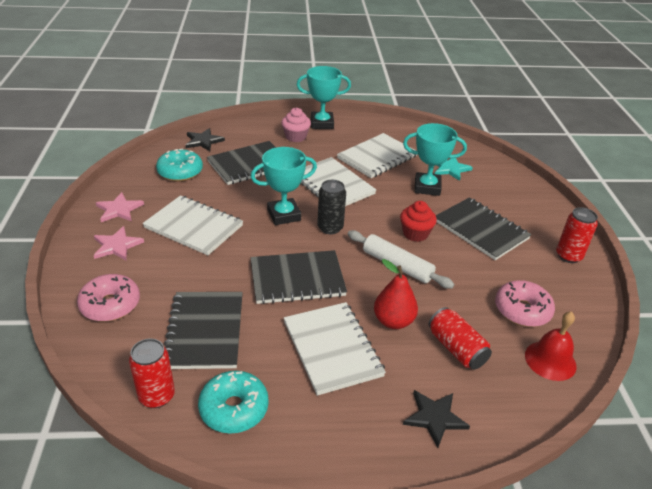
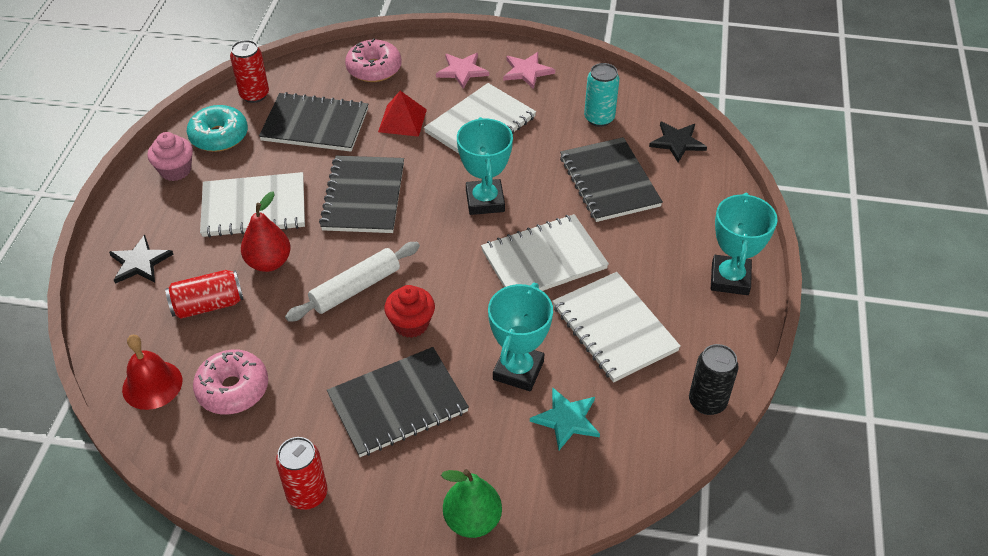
camera: 105 degrees right, 10 degrees up
(180, 172) = (599, 118): turquoise donut -> turquoise can
(192, 272) = (402, 120): none -> red pyramid
(296, 137) = (685, 240): pink cupcake -> pink cupcake (175, 170)
(330, 228) = (447, 240): black can -> black can (707, 402)
(534, 193) = (472, 520): none -> green pear

